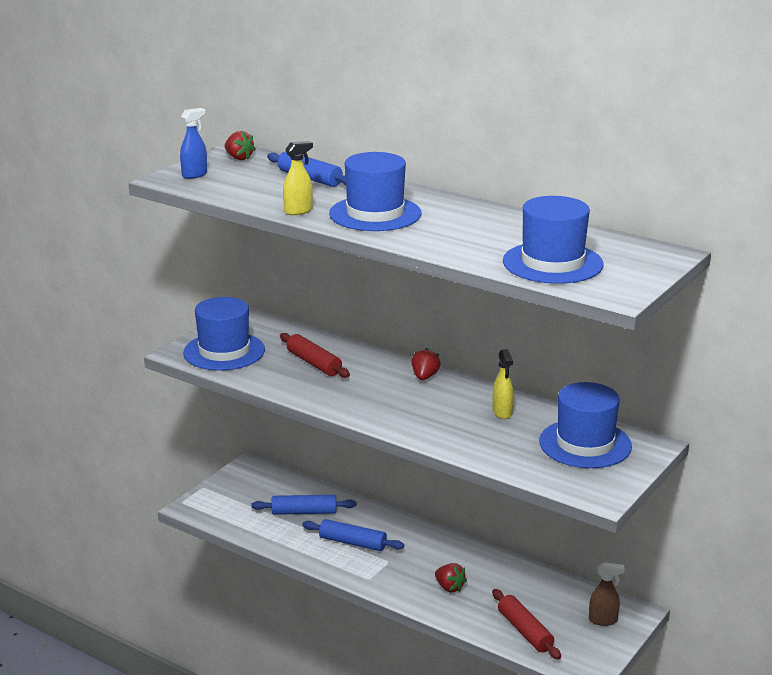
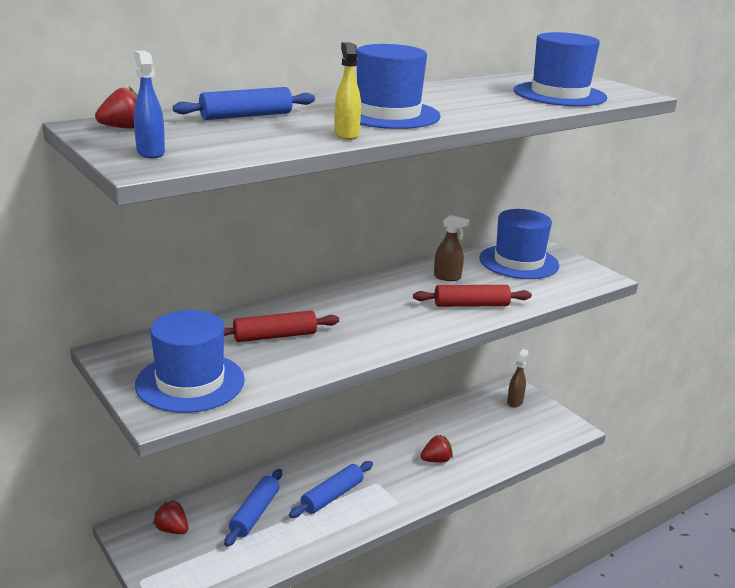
camera: 70 degrees left, 0 degrees up
(424, 377) = (354, 291): red strawberry -> red strawberry (172, 529)
(502, 413) = (447, 277): yellow spray bottle -> brown spray bottle
(525, 631) = (514, 441): red rolling pin -> red rolling pin (471, 305)

